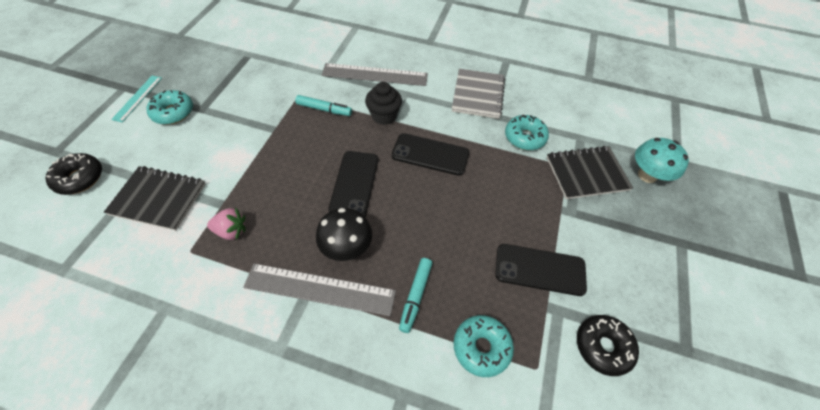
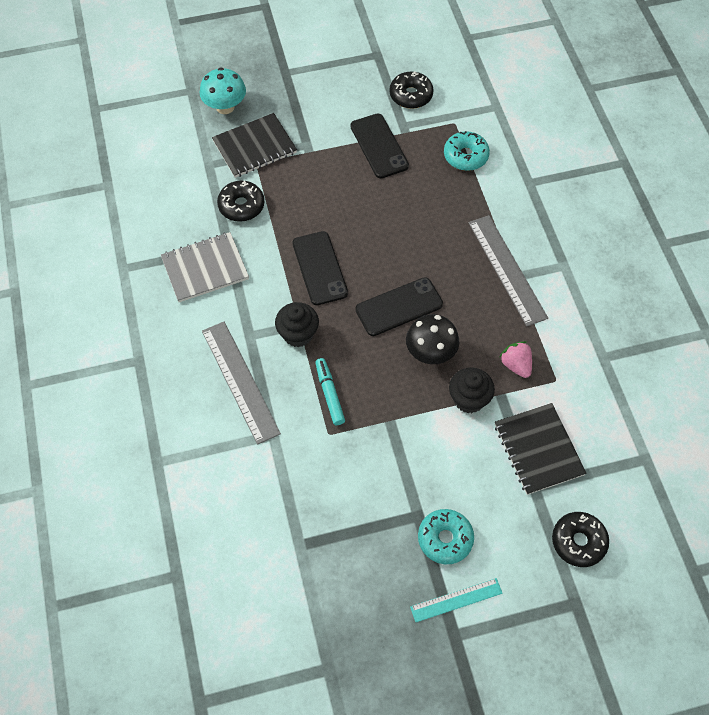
camera: 120 degrees left, 5 degrees up
(240, 181) = (469, 399): none -> black cupcake
(346, 247) = (461, 274): black mushroom -> black mushroom (430, 353)
(415, 296) = (462, 209): turquoise marker -> none
(524, 137) = (241, 206): turquoise donut -> black donut
(586, 173) = (255, 147): black notebook -> black notebook turned 75 degrees counterclockwise

